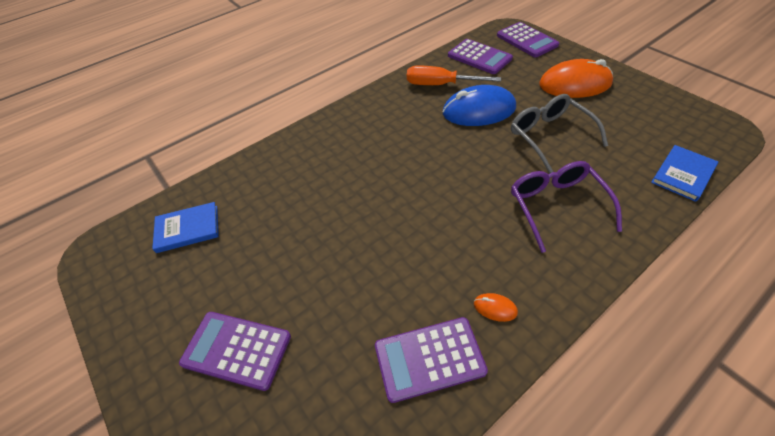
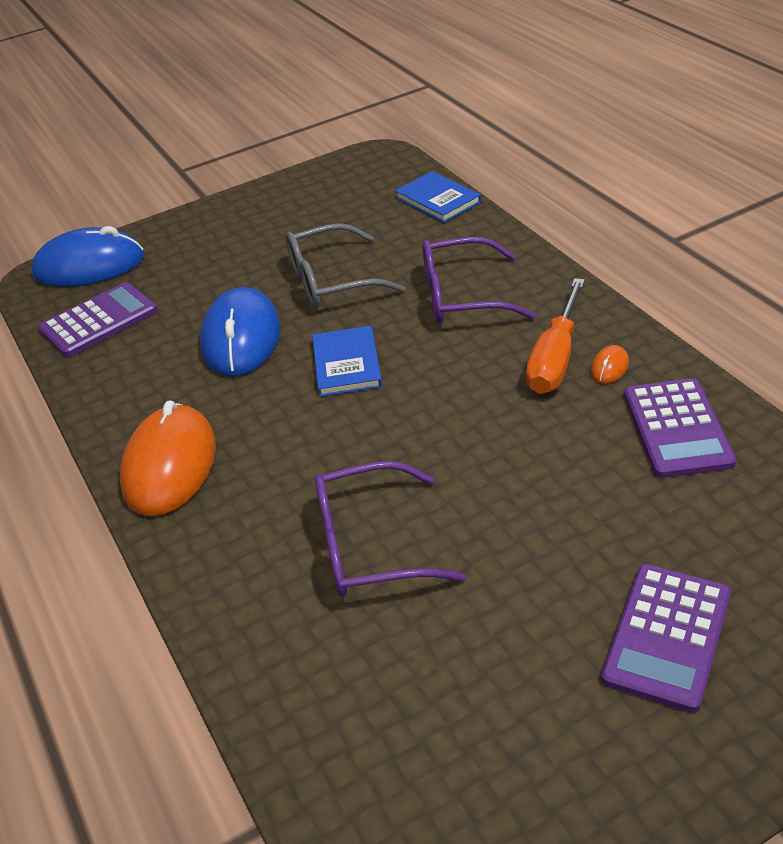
camera: 80 degrees left, 10 degrees down
(188, 229) = (398, 754): blue book -> blue book (347, 364)
(316, 196) = (370, 545): none -> purple glasses
(440, 85) = (147, 373): orange screwdriver -> orange screwdriver (555, 359)
(526, 40) = (89, 266): purple calculator -> blue mouse
(574, 84) = (231, 241): orange mouse -> orange mouse (170, 465)

